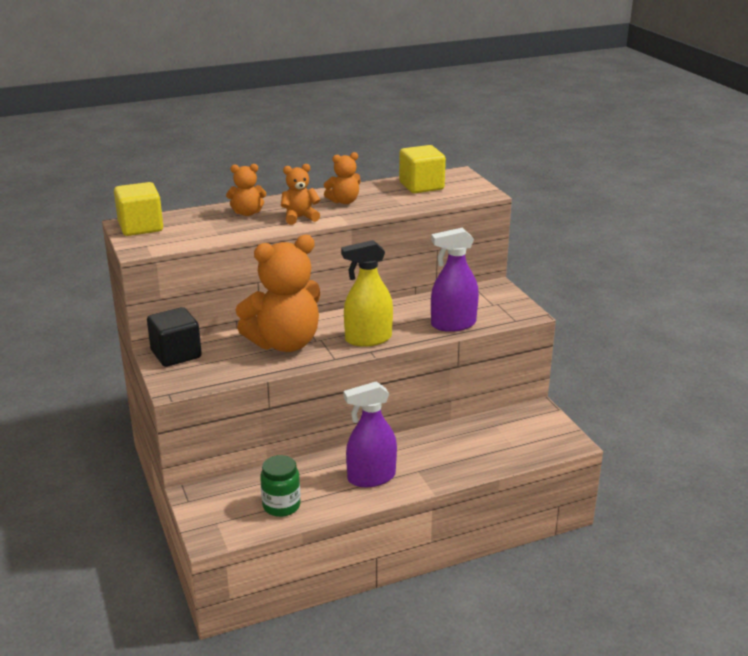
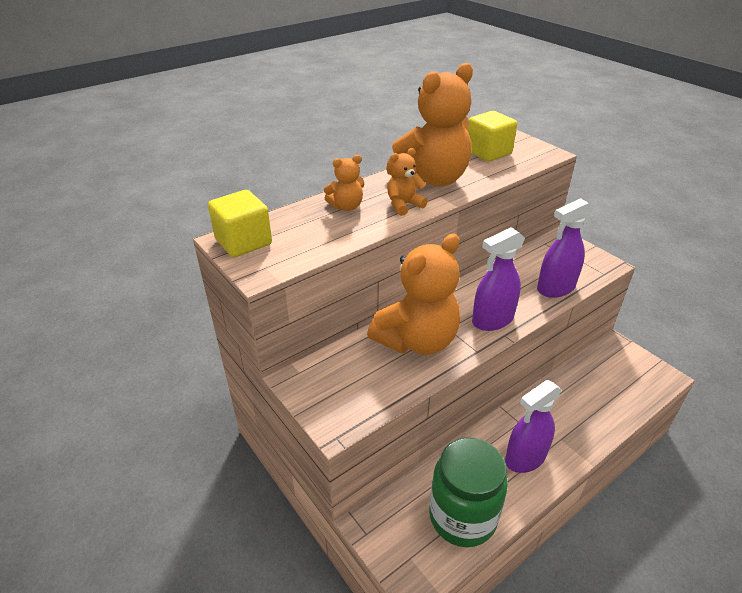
camera: 15 degrees left, 10 degrees up
(176, 354) = (314, 377): black cube -> none
(281, 506) = (462, 517): green jar -> green jar, size x1.73
(344, 201) = (431, 179): orange teddy bear -> orange teddy bear, size x2.13
(368, 339) = (492, 320): yellow spray bottle -> purple spray bottle

